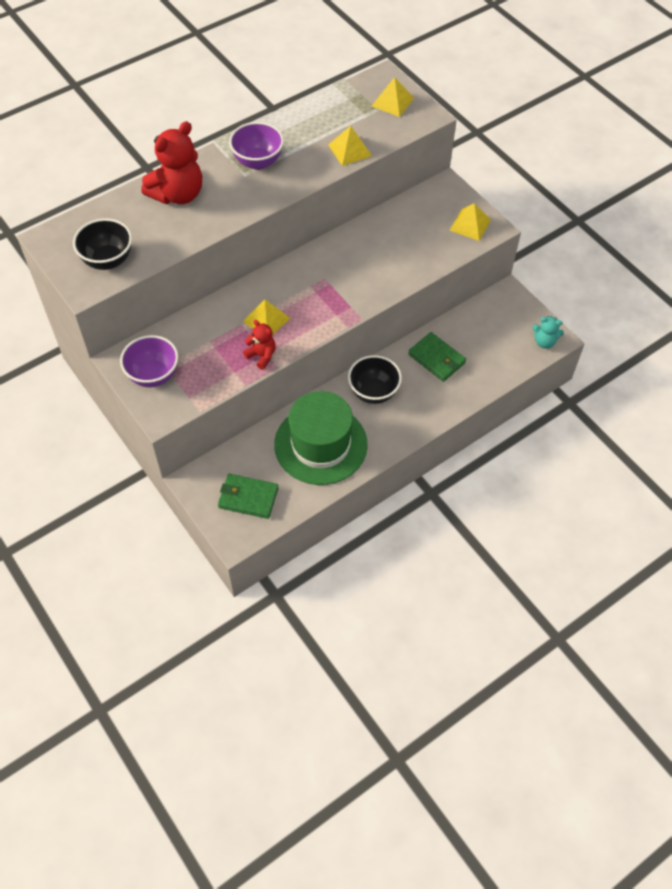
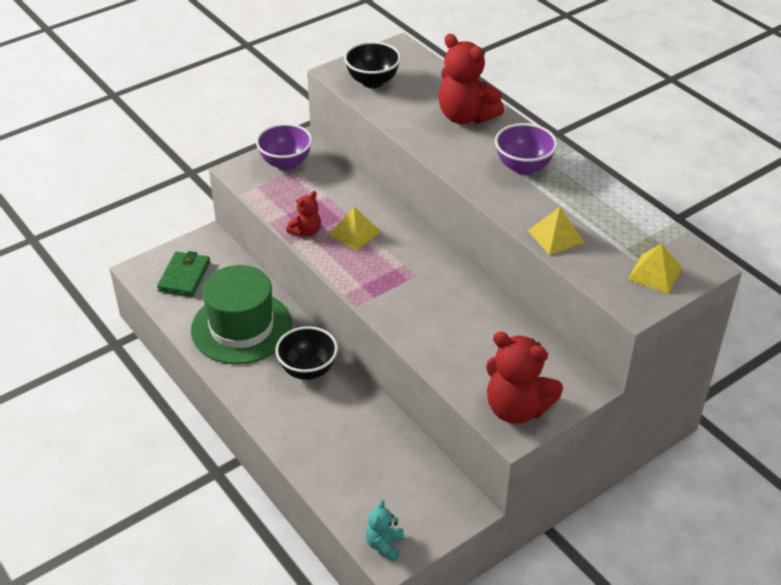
camera: 90 degrees right, 15 degrees down
(436, 359) = (356, 428): green wallet -> none
(470, 225) = (516, 408): yellow pyramid -> red teddy bear

